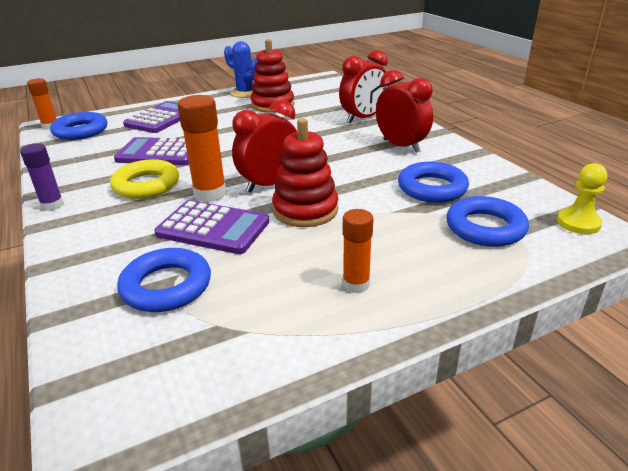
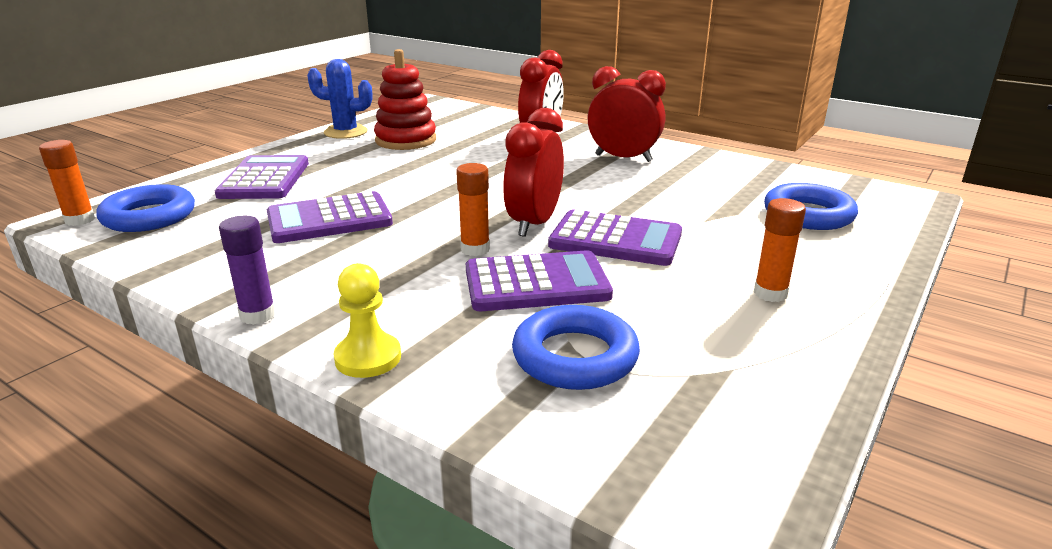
camera: 30 degrees left, 5 degrees down
(146, 185) = (369, 259): yellow ring -> none
(210, 194) = (475, 249): orange glue stick -> orange glue stick, size x0.64
(305, 210) = (615, 240): red stacking toy -> purple calculator
(432, 188) = (711, 191): blue ring -> none
(578, 223) = (873, 193): yellow pawn -> yellow pawn (368, 358)

